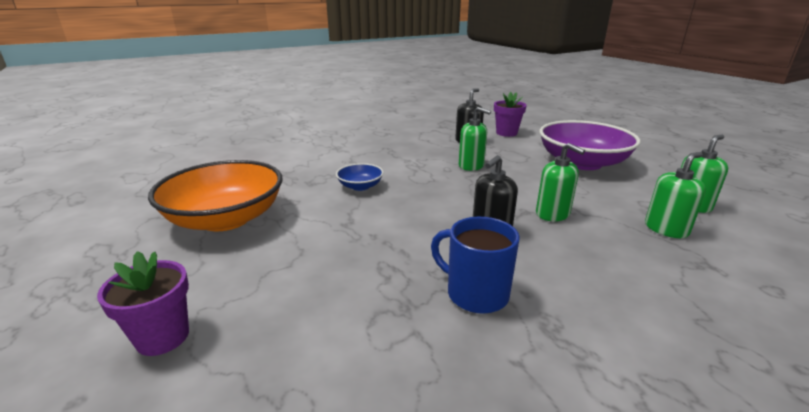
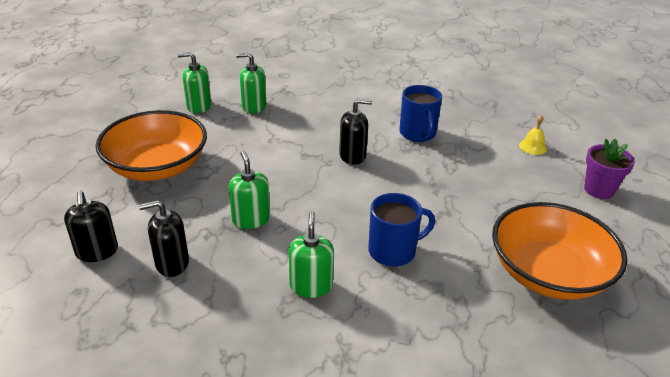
camera: 140 degrees left, 10 degrees up
(296, 371) = (533, 147): none -> yellow bell
(360, 186) = (393, 251): blue bowl -> blue mug
(506, 133) = (97, 251): purple flower pot -> black soap dispenser
(552, 214) = (292, 145): green soap dispenser -> green soap dispenser (311, 286)
(582, 163) = (157, 166): purple bowl -> orange bowl

